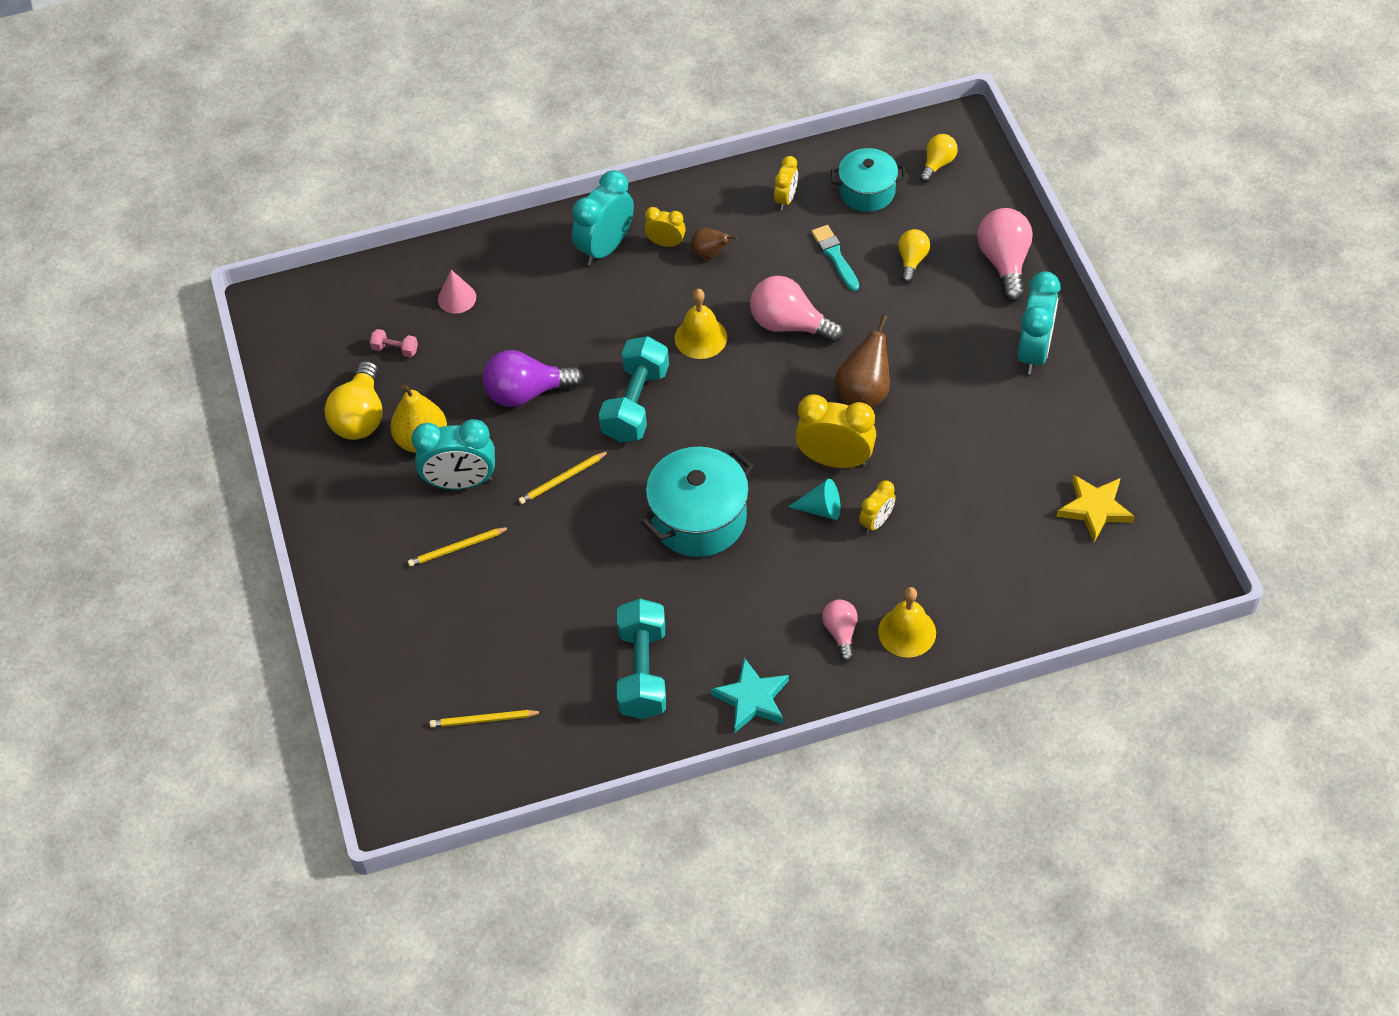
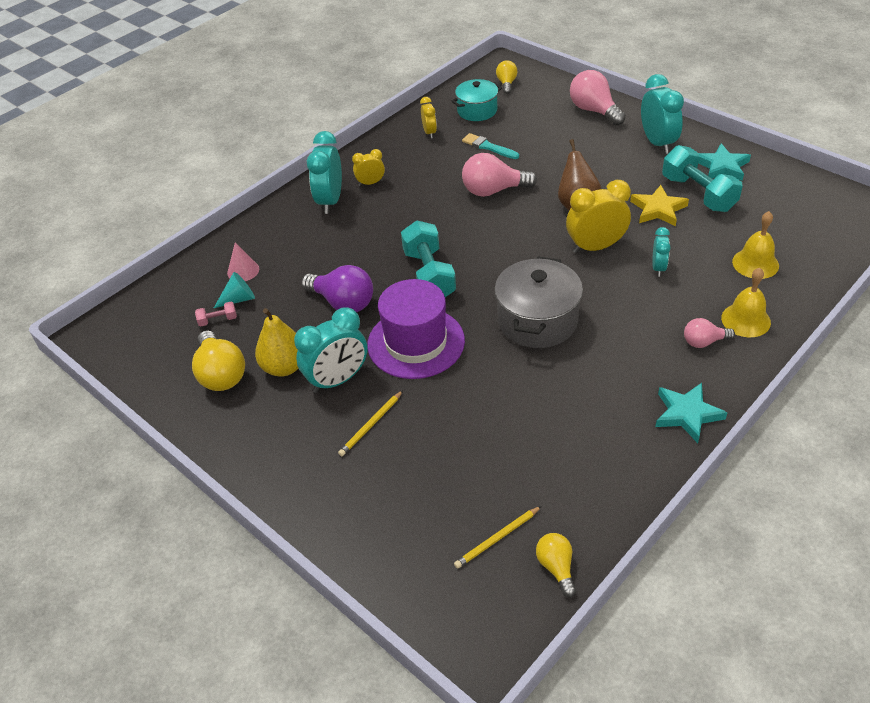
camera: 30 degrees left, 10 degrees down
(527, 392) = (343, 303): purple light bulb -> purple light bulb turned 105 degrees counterclockwise
(562, 479) = (416, 342): yellow pencil -> purple hat
(642, 671) = (590, 437): turquoise dumbbell -> turquoise dumbbell (698, 194)
(699, 518) = (537, 321): turquoise pot -> grey pot
(700, 337) = (440, 221): yellow bell -> yellow bell (755, 263)
(710, 254) = (406, 177): brown pear -> none
(821, 509) = (615, 277): turquoise cone -> turquoise cone (239, 299)
(841, 633) = (704, 342): pink light bulb -> pink light bulb turned 60 degrees counterclockwise
(876, 522) = (658, 268): yellow clock -> turquoise clock
(912, 260) = (538, 131): yellow light bulb -> yellow light bulb (556, 567)
(1075, 425) = (722, 166): none -> turquoise star
(1095, 509) = (781, 201): yellow star -> yellow star (658, 209)

